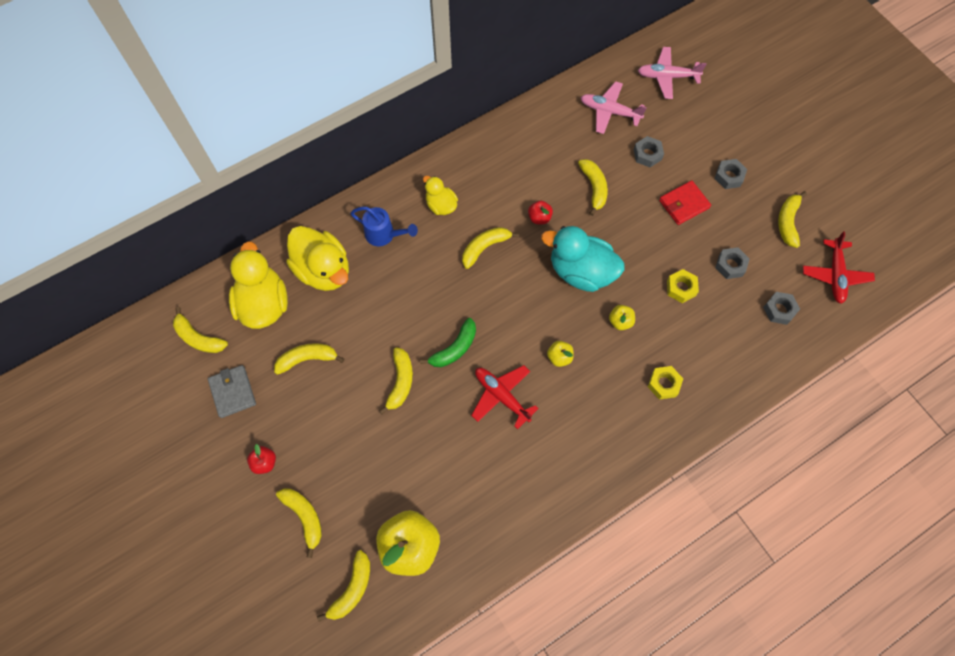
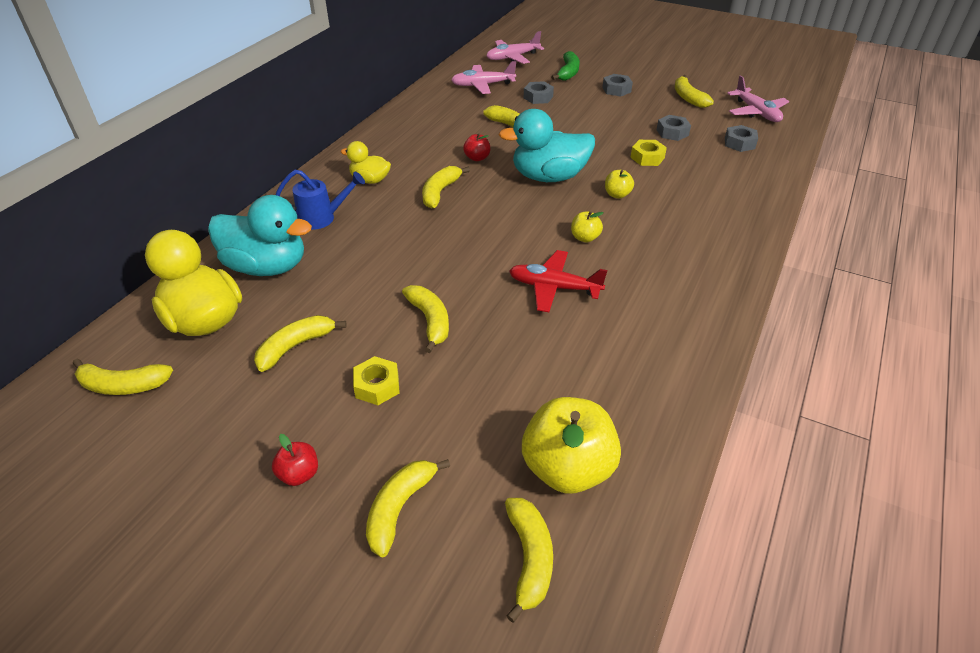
camera: 30 degrees left, 25 degrees down
(233, 392) = (206, 419): grey wallet -> none
(304, 517) = (399, 508): yellow banana -> yellow banana turned 90 degrees counterclockwise
(323, 270) = (267, 266): yellow duck -> turquoise duck
(454, 348) = (470, 271): green banana -> green banana (568, 72)
(663, 384) = (699, 219): yellow nut -> yellow nut (377, 386)
(683, 204) = (597, 113): red wallet -> none
(835, 275) = (756, 112): red plane -> pink plane

